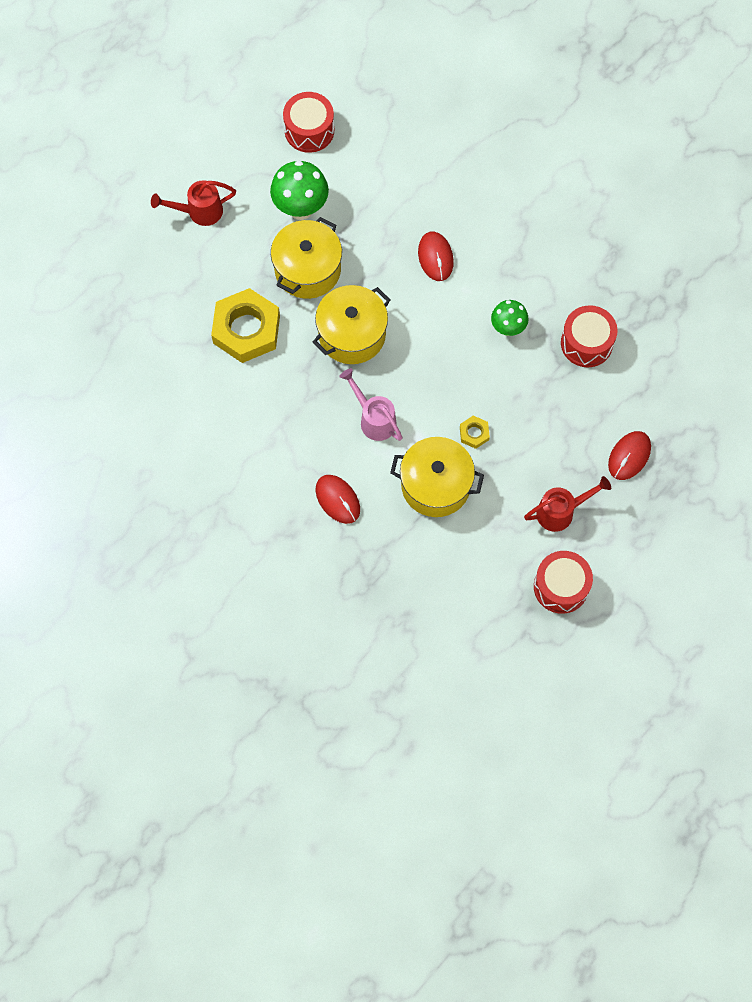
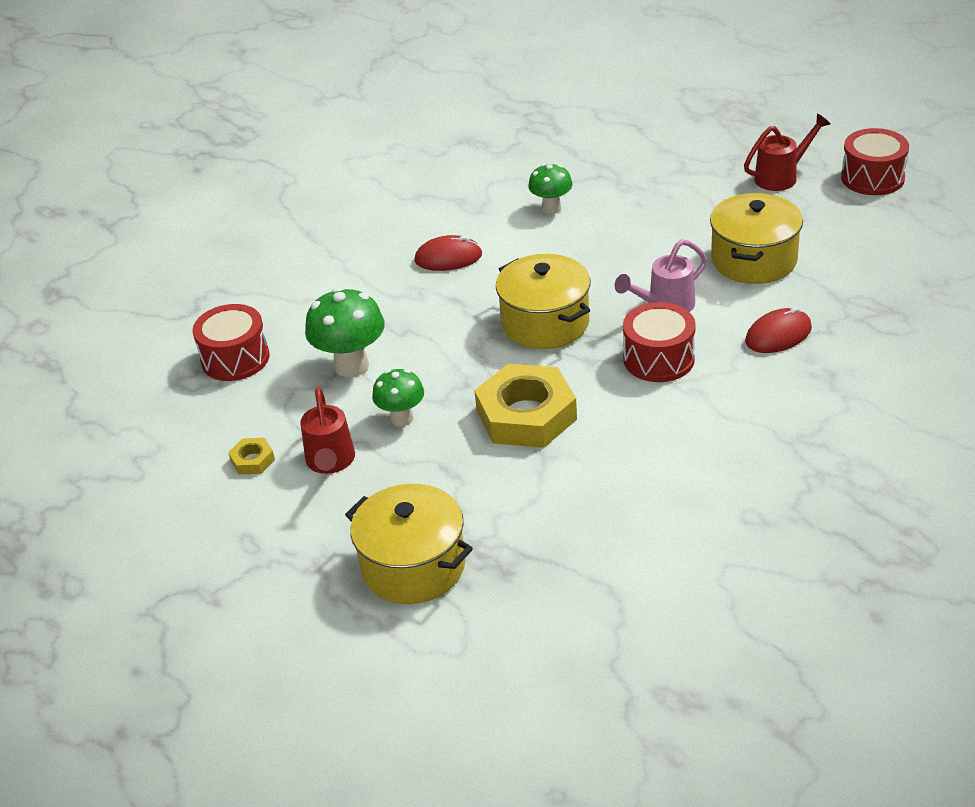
camera: 80 degrees left, 30 degrees down
(243, 249) = (402, 418): none -> green mushroom
(307, 270) = (445, 360): yellow pot -> yellow pot (413, 566)
(474, 433) = (686, 232): yellow nut -> yellow nut (252, 460)
(561, 511) = (782, 176): red watering can -> red watering can turned 75 degrees clockwise
(586, 343) = (576, 158): red drum -> red drum (659, 359)
(629, 456) = (713, 135): red mouse -> none

